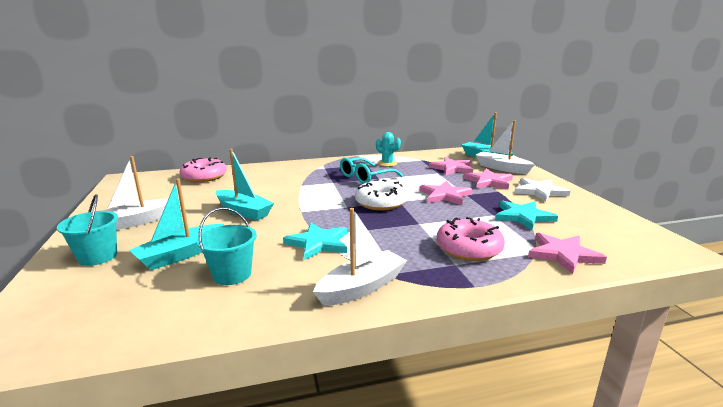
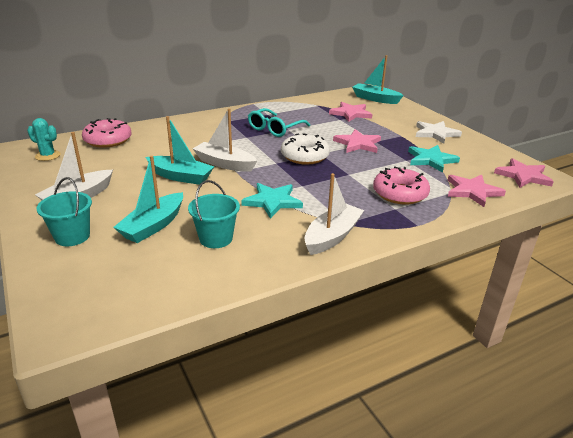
camera: 15 degrees left, 10 degrees up
(387, 163) = (287, 112): turquoise cactus -> turquoise cactus (48, 156)
(488, 181) = (389, 126): pink star -> pink star (523, 176)
(502, 168) = (395, 110): white boat -> white boat (225, 164)

